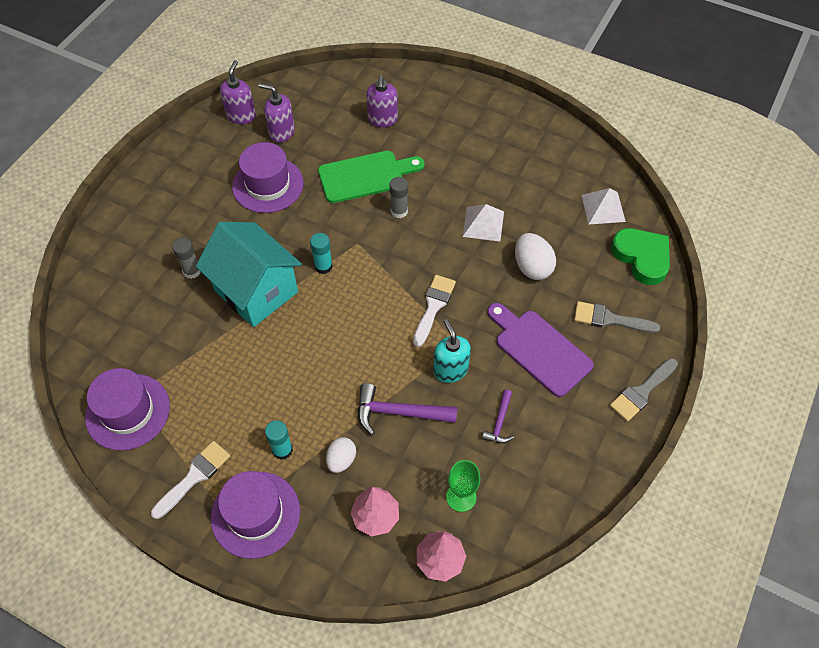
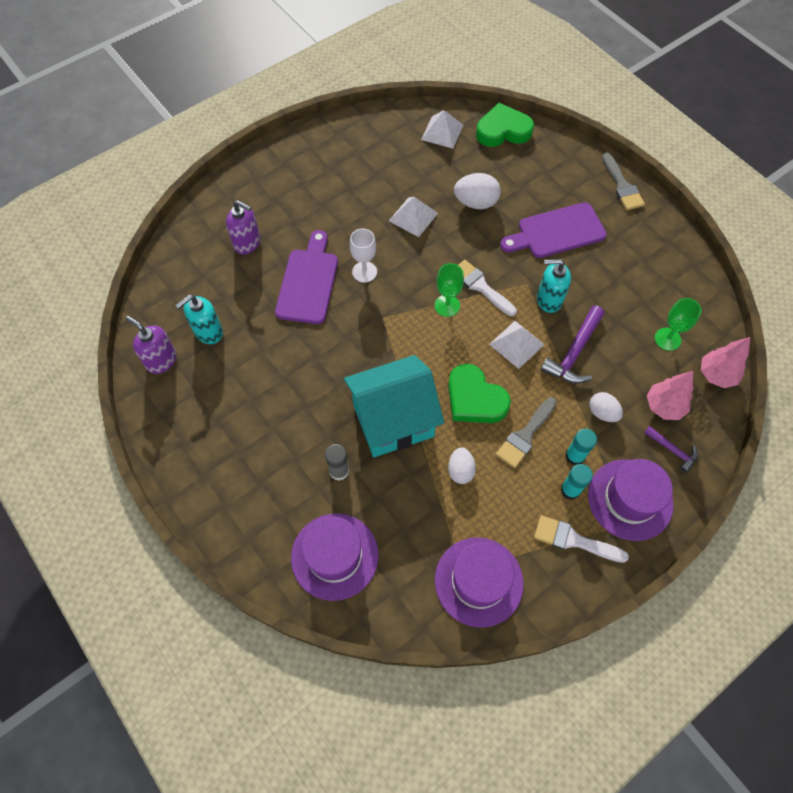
camera: 65 degrees left, 5 degrees up
(194, 477) = (574, 540): white brush -> white brush turned 45 degrees counterclockwise
(228, 360) = (460, 470): none -> white egg
(268, 185) = (269, 367): purple hat -> purple hat (334, 556)
(281, 132) = (208, 332): purple soap dispenser -> turquoise soap dispenser
(306, 345) = (474, 399): none -> green heart
(323, 266) = (394, 354): turquoise glue stick -> turquoise glue stick (570, 490)
(366, 176) = (308, 282): green cutting board -> purple cutting board
(383, 359) = (516, 344): none -> white pyramid
(397, 287) = (447, 305): none -> green goblet
(399, 211) = (364, 272): grey glue stick -> white goblet
(499, 422) = (611, 286): purple hammer -> purple hammer (672, 450)
(610, 319) = (550, 176): grey brush -> grey brush (525, 435)

